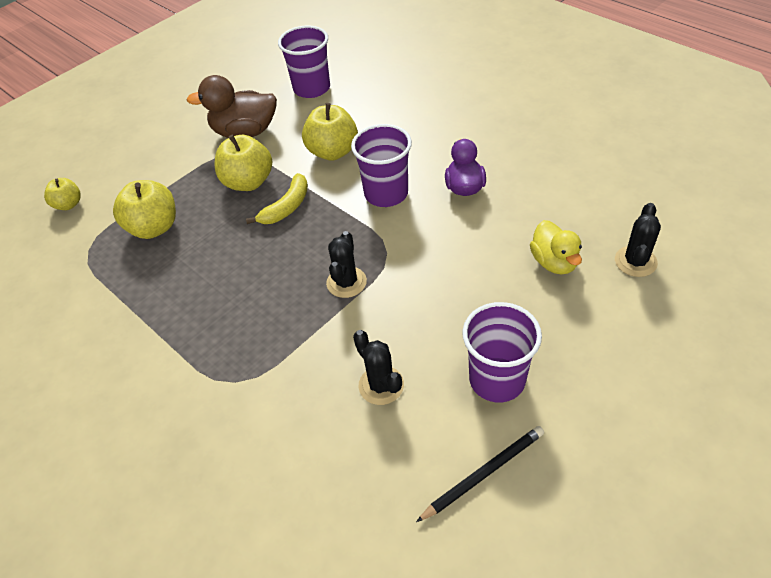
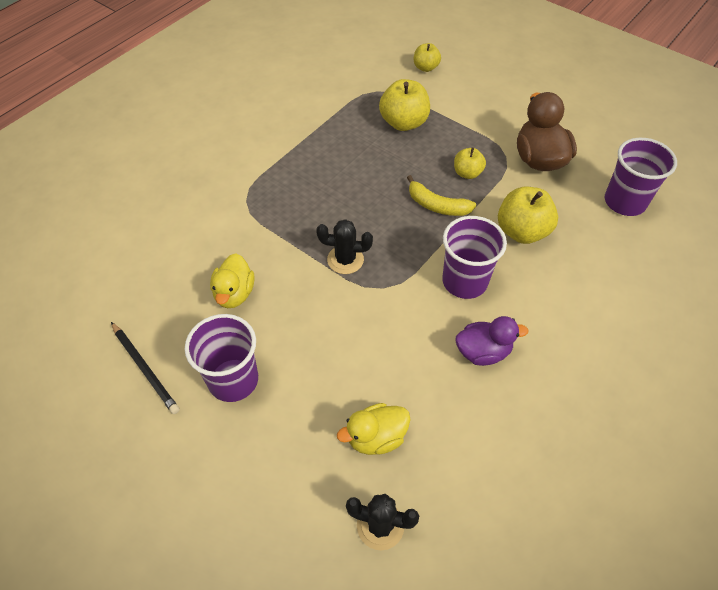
camera: 80 degrees right, 5 degrees up
(248, 182) = (467, 173): yellow apple -> yellow apple, size x0.59
(381, 385) = (234, 294): black cactus -> yellow duck

